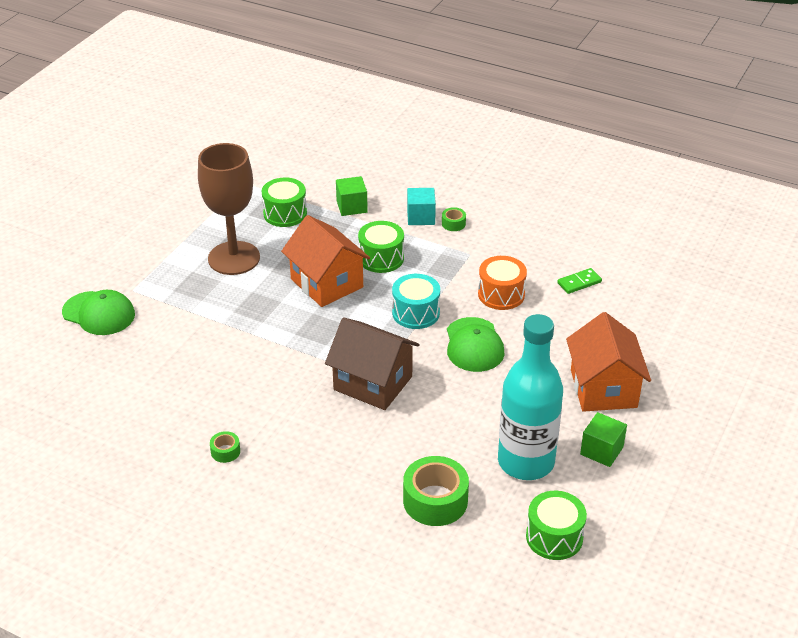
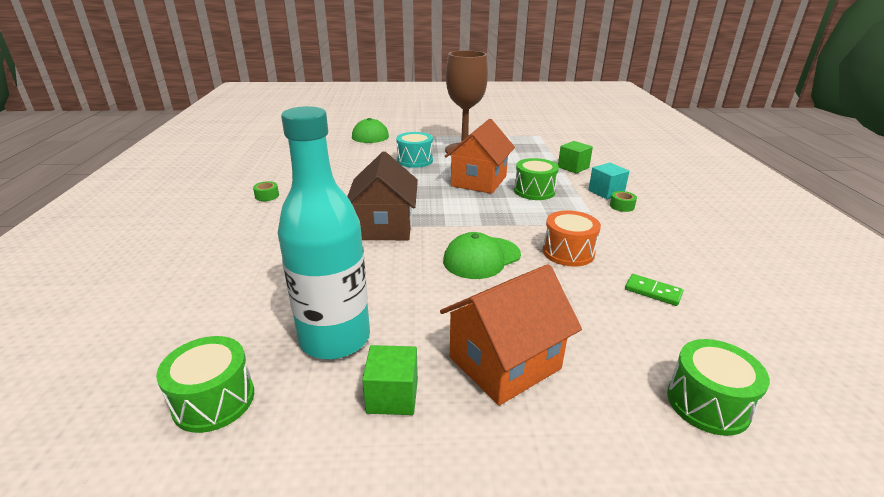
camera: 60 degrees right, 10 degrees down
(285, 213) = (530, 152): green drum -> green drum (707, 403)
(416, 313) = (489, 220): turquoise drum -> turquoise drum (415, 160)
(435, 501) = (248, 297): green tape -> none

